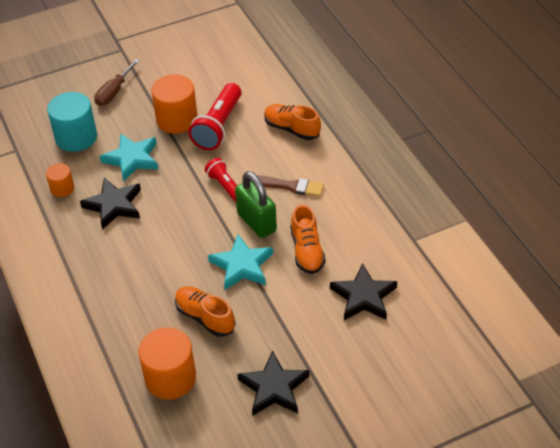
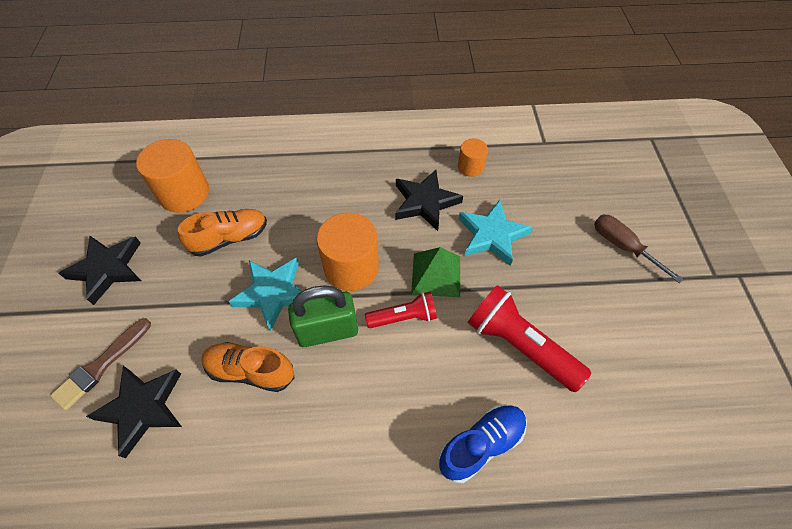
camera: 110 degrees right, 10 degrees up
(76, 137) = (548, 193): turquoise cylinder -> none
(177, 119) = (549, 300): orange cylinder -> orange cylinder (351, 267)
(182, 180) = (436, 274): none -> green pyramid
(289, 186) = (368, 394): brown brush -> brown brush (101, 365)
(291, 129) = (481, 444): orange shoe -> blue shoe

